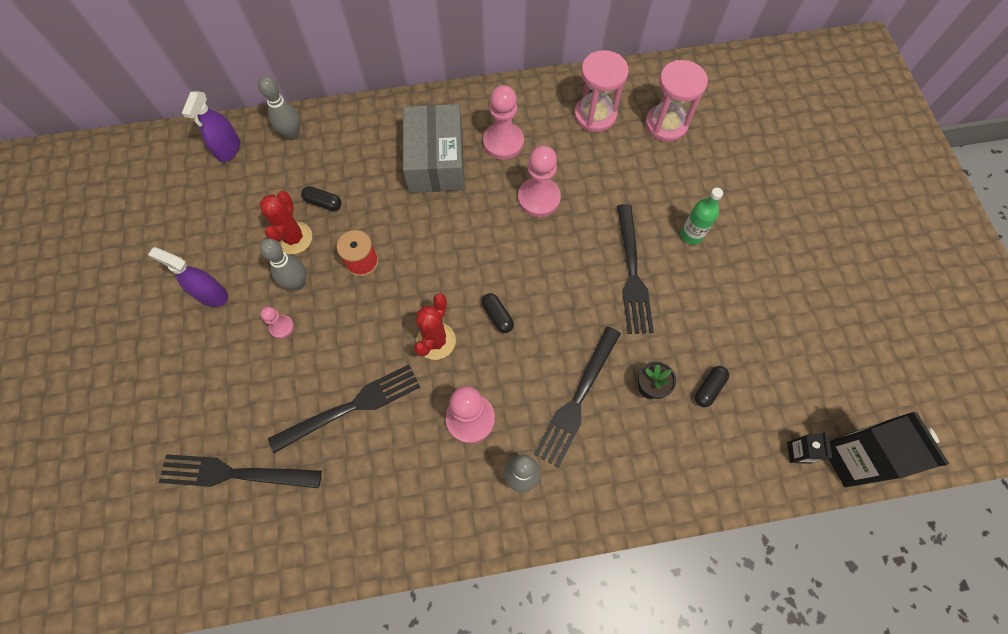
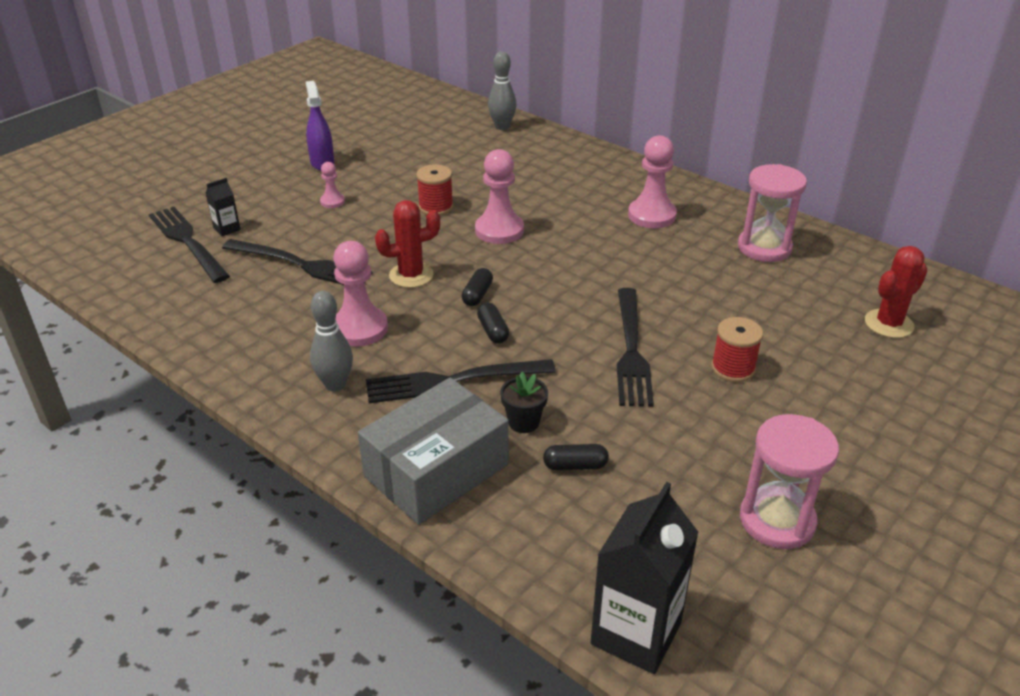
camera: 50 degrees right, 30 degrees down
(229, 149) = (450, 111): purple spray bottle -> none
(294, 238) = (414, 170): red cactus -> red cactus (889, 324)
(297, 283) = (378, 190): grey bowling pin -> none
(323, 202) = (463, 166): black capsule -> black capsule (493, 331)
(436, 160) = (580, 194): grey box -> grey box (436, 470)
(539, 198) = (626, 260): pink pawn -> pink pawn (499, 230)
(632, 274) = (631, 351): black fork -> black fork turned 45 degrees counterclockwise
(666, 124) = (829, 292): pink hourglass -> pink hourglass (777, 520)
(691, 235) = (733, 368): green bottle -> red spool
(798, 452) = (586, 578): black carton -> black carton (227, 229)

